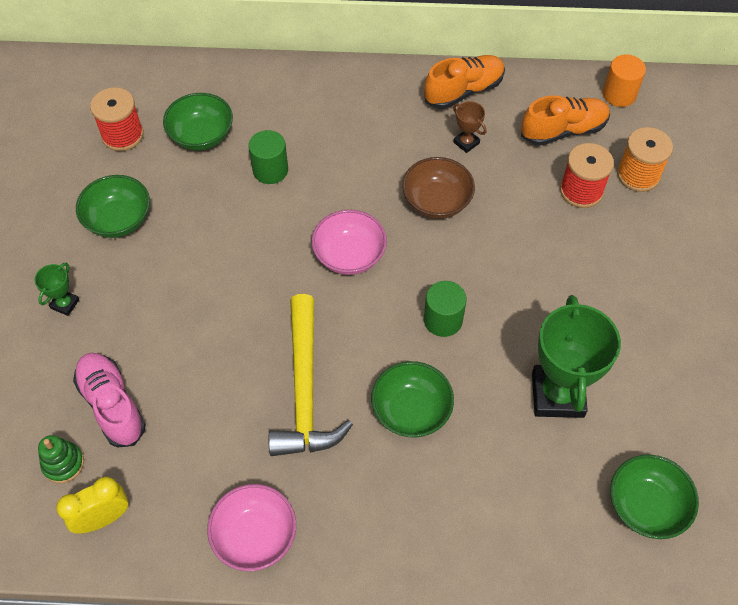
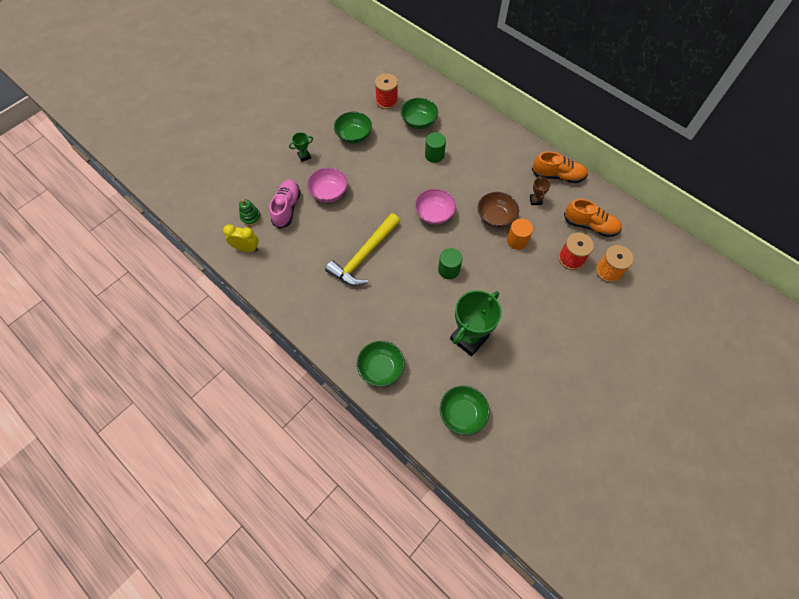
camera: 40 degrees right, 5 degrees up
(255, 536) = (293, 297): pink bowl -> pink bowl (329, 193)
(411, 411) = (399, 297): green bowl -> green bowl (381, 368)
(619, 94) = (637, 227): orange cylinder -> orange cylinder (517, 240)

